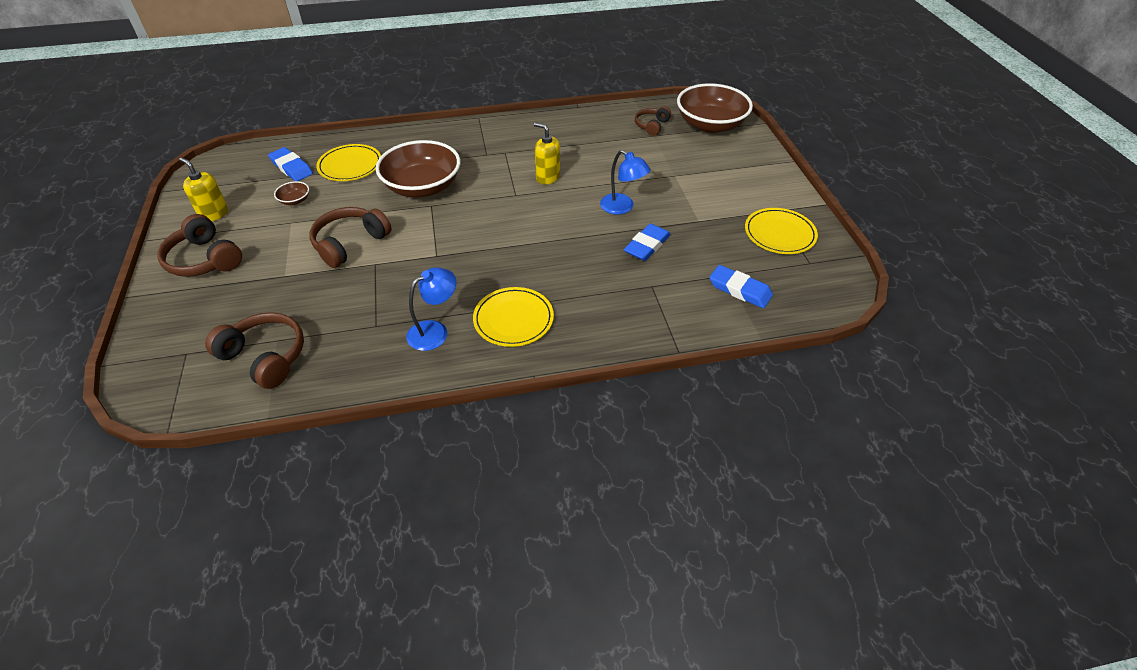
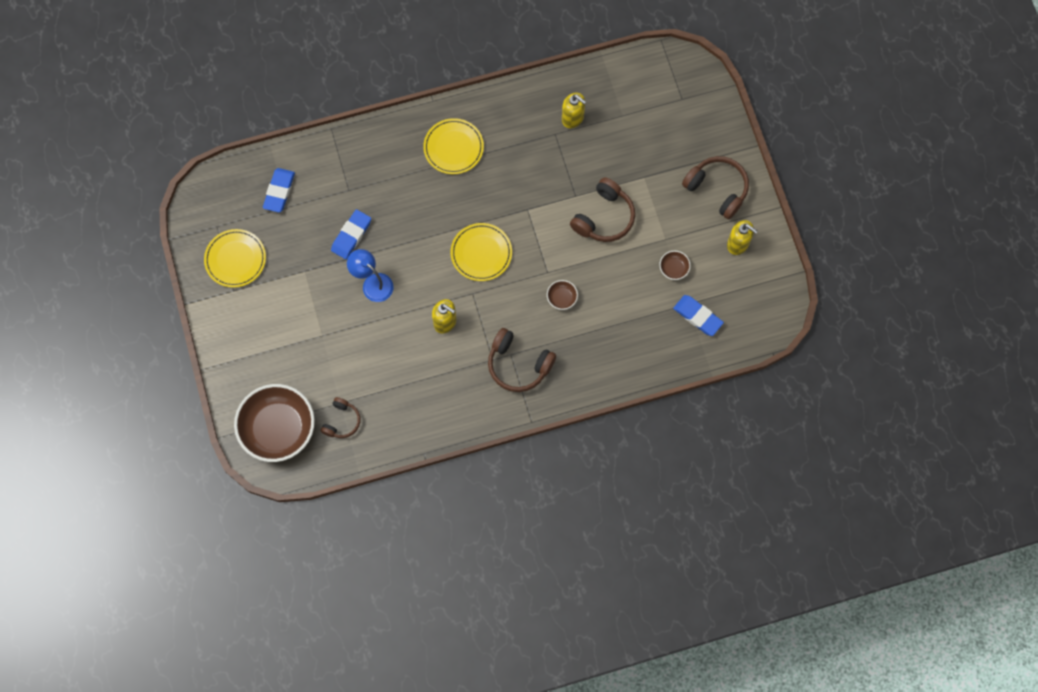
camera: 175 degrees right, 25 degrees up
(265, 357) = (624, 101): brown headphones -> brown headphones (518, 365)
(345, 341) = (573, 118): none -> yellow soap dispenser
(350, 166) = (641, 324): yellow plate -> yellow plate (481, 253)
(422, 187) = (562, 298): brown bowl -> brown bowl, size x0.40
(435, 331) = (510, 132): blue lamp -> none
(739, 290) = (279, 191): blue eraser -> blue eraser turned 75 degrees clockwise

